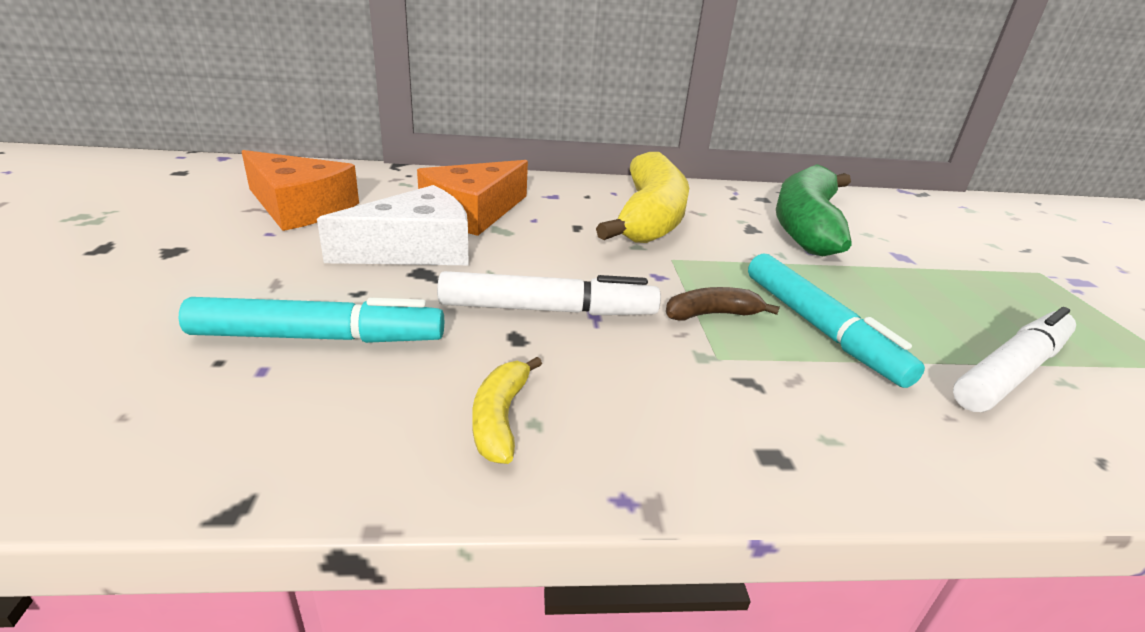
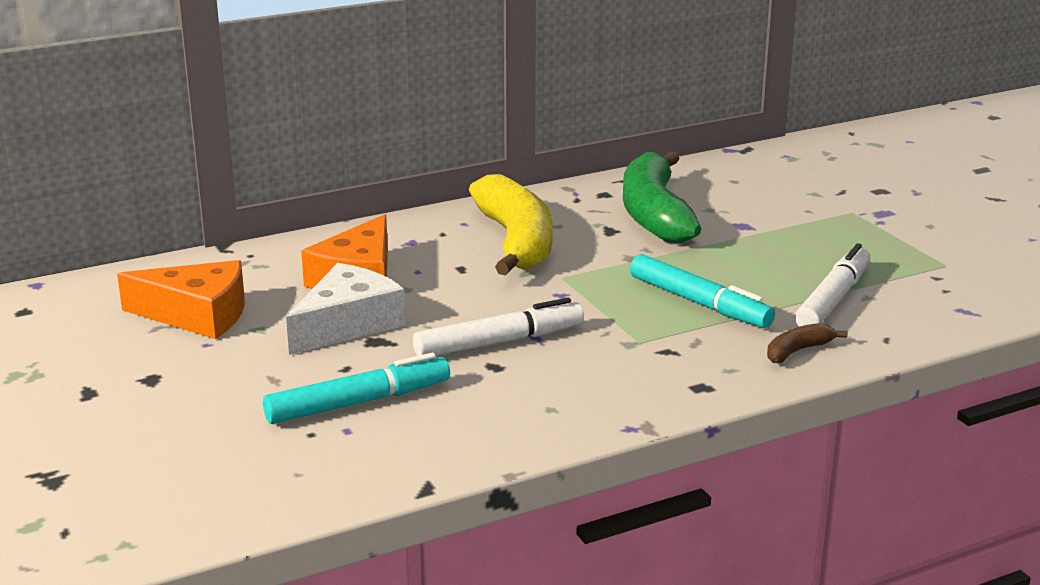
camera: 20 degrees left, 5 degrees down
(500, 418) = (528, 412): yellow banana -> none
(712, 314) = (619, 313): brown banana -> brown banana (798, 351)

